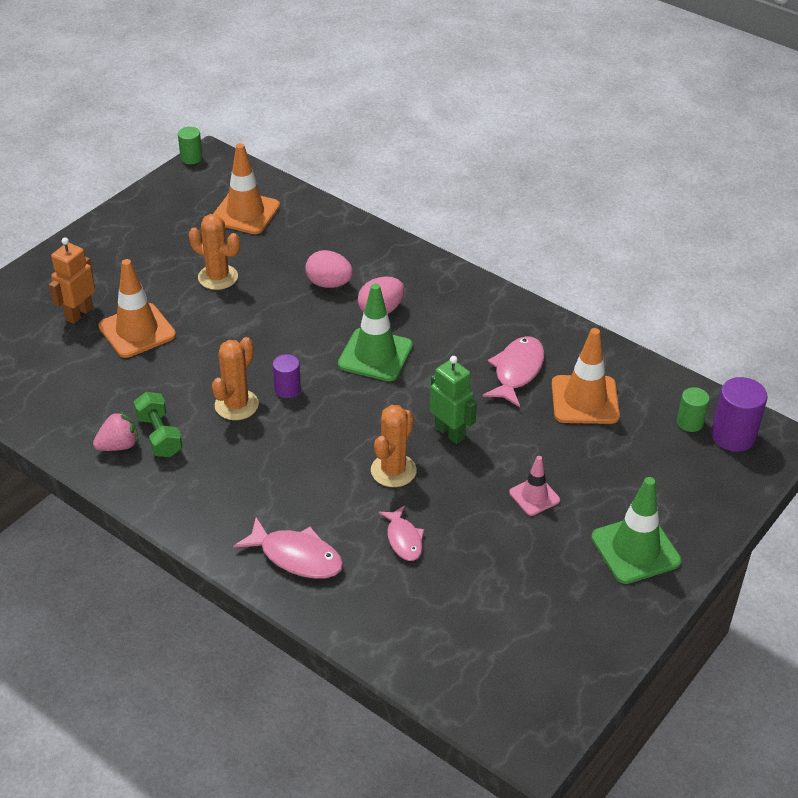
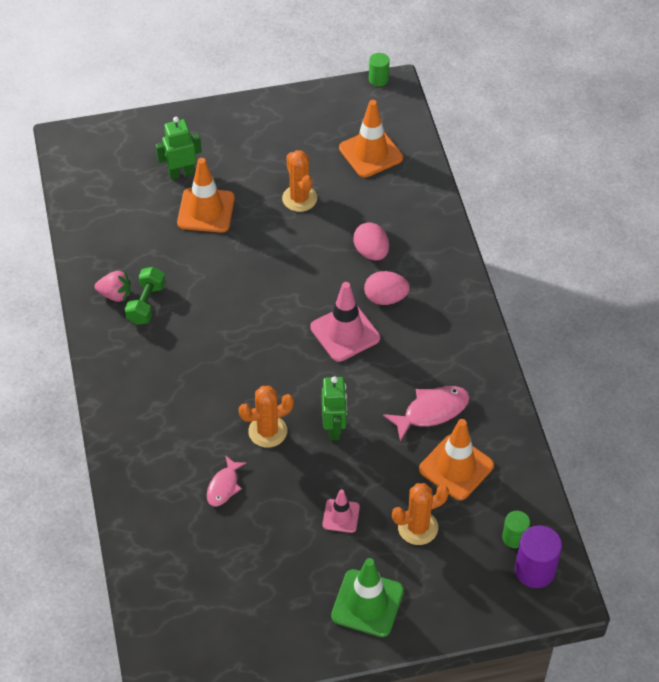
camera: 40 degrees right, 10 degrees up
(79, 314) = (181, 173): orange robot -> green robot
(236, 405) = (215, 312): orange cactus -> orange cactus (417, 527)
(287, 389) = (259, 321): purple cylinder -> none
(296, 556) = (147, 451): pink fish -> none
(375, 355) = (345, 333): green traffic cone -> pink traffic cone

